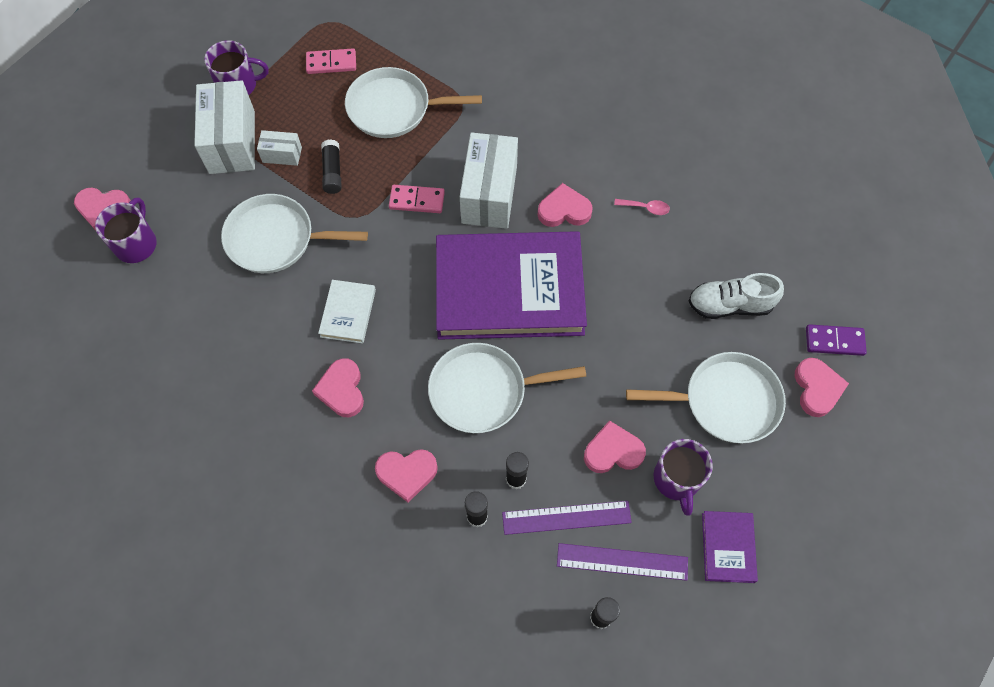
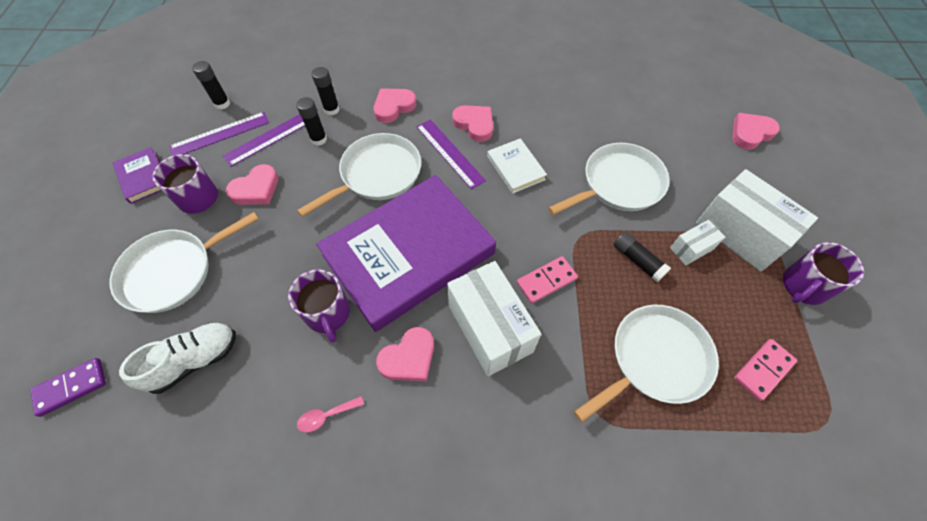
camera: 145 degrees right, 5 degrees down
(136, 244) = (701, 127): purple mug -> purple mug (328, 314)
(395, 371) = (449, 153): none -> purple ruler
(817, 389) = (85, 329): pink heart -> none

